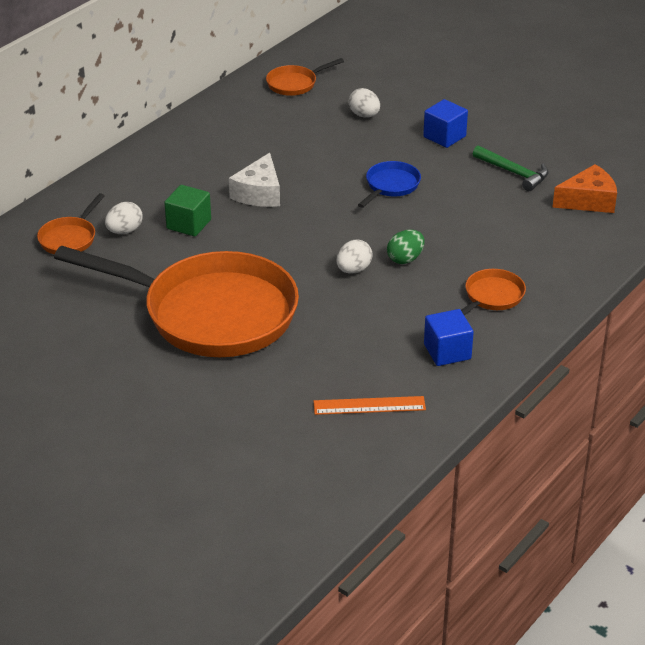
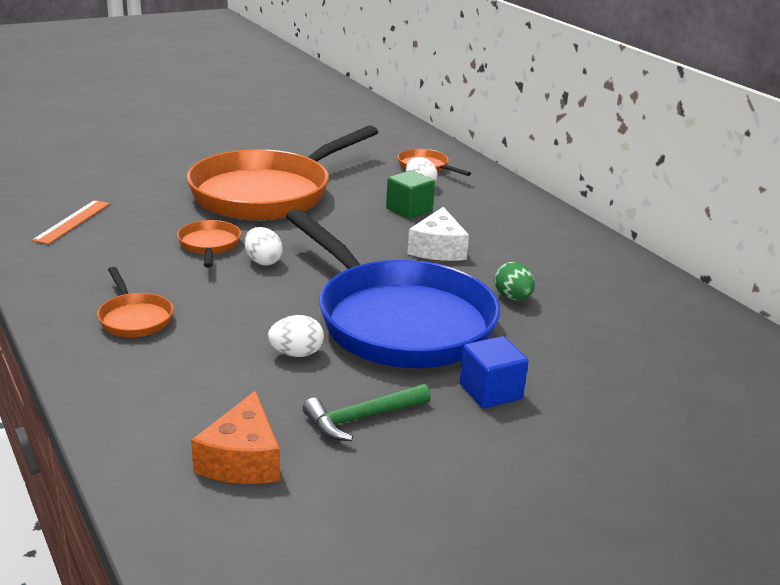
camera: 110 degrees right, 10 degrees down
(259, 193) = (438, 249): white cheese -> white cheese turned 120 degrees counterclockwise
(294, 84) = (676, 321): orange pan -> orange pan (209, 245)
(364, 115) = (576, 347): white egg -> white egg (296, 354)
(390, 186) = (398, 320): blue pan -> blue pan, size x2.47
(405, 259) = (252, 291): green egg -> green egg (512, 298)
(447, 352) = (88, 271): blue cube -> none

